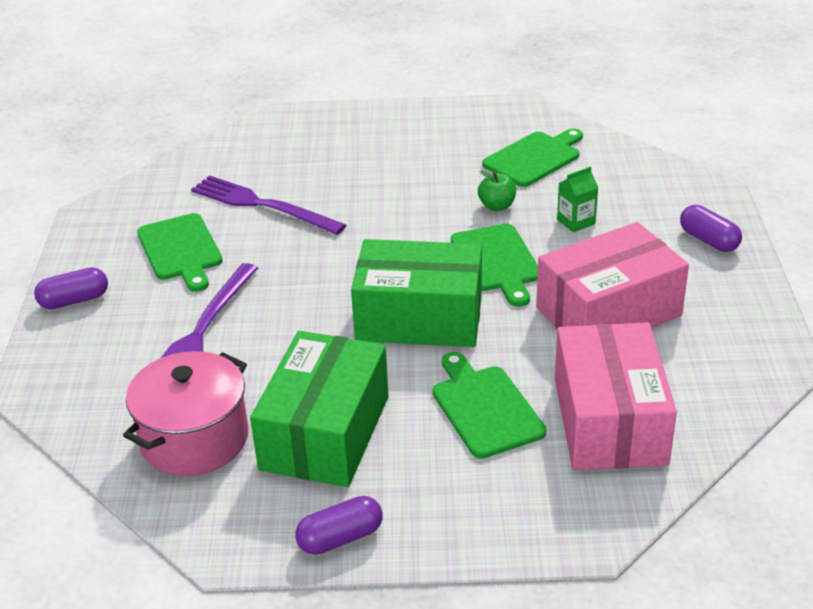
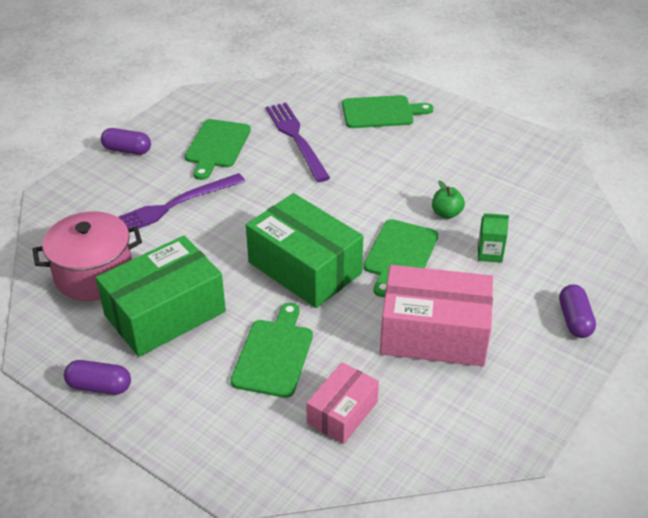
camera: 35 degrees right, 5 degrees up
(534, 158) = (515, 190): green cutting board -> green cutting board (381, 112)
(609, 421) = (342, 413): pink box -> pink box, size x0.57

